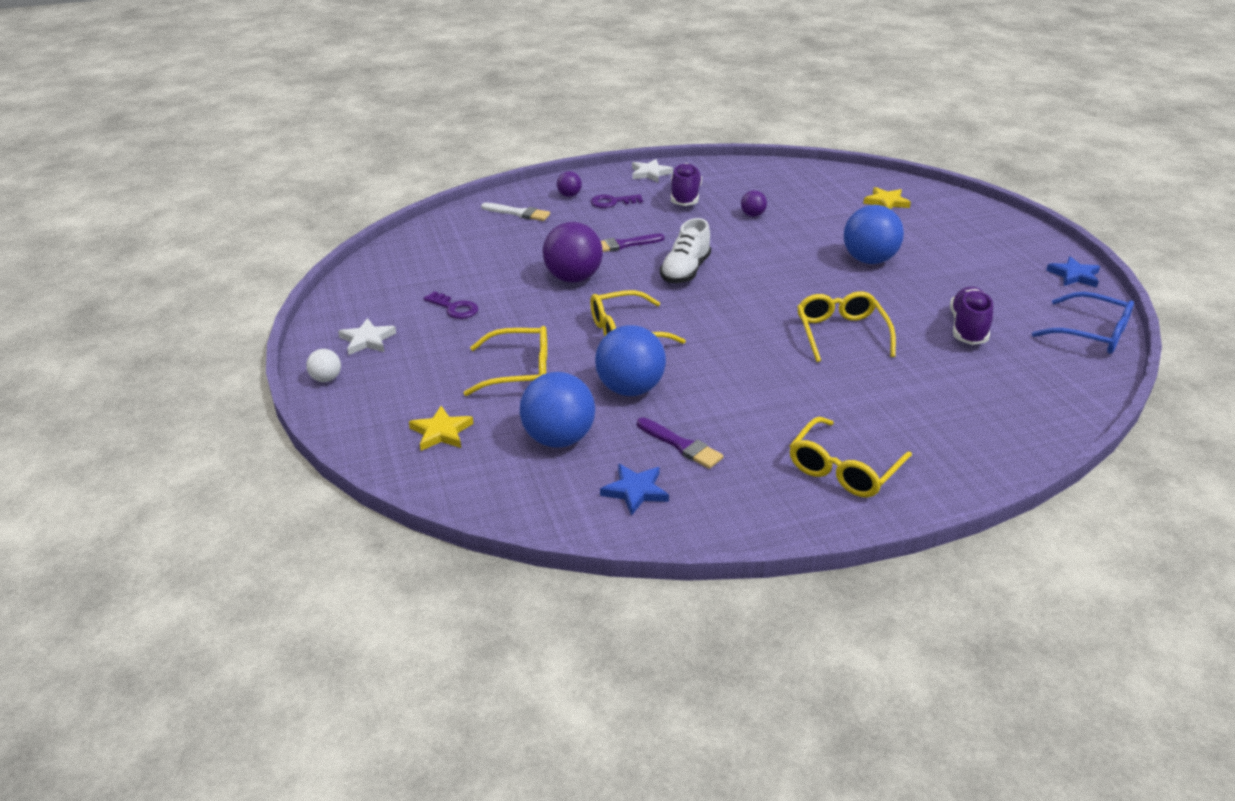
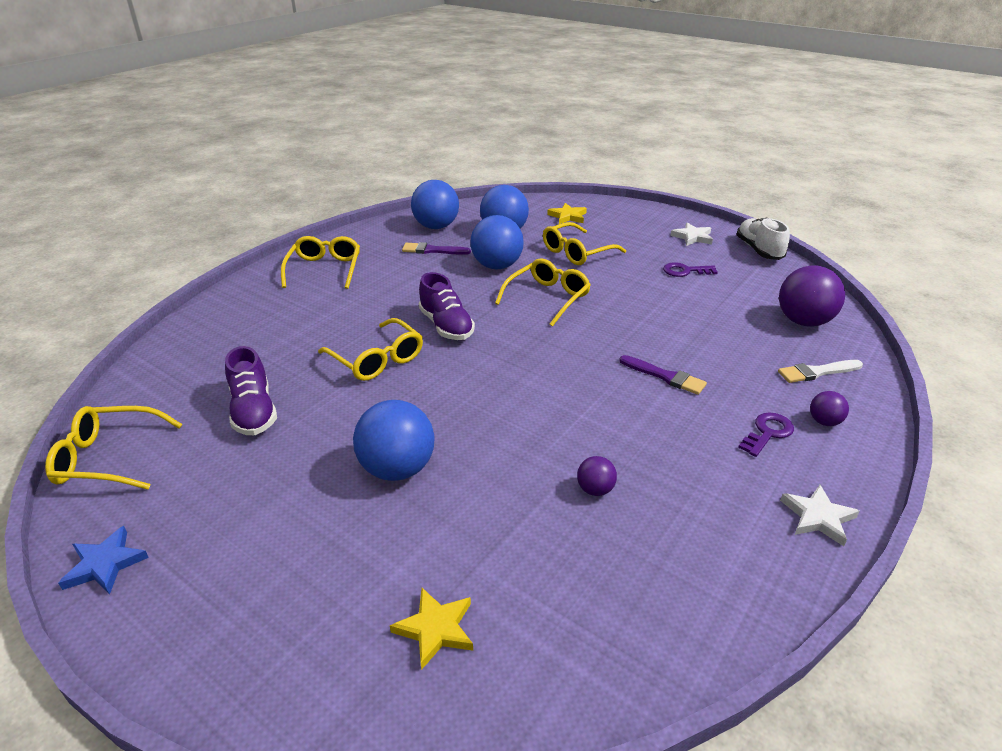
camera: 145 degrees right, 0 degrees up
(326, 379) = (669, 216): white ball -> none
(573, 278) = (650, 324): purple ball -> purple ball (803, 321)
(624, 245) = (665, 376): purple brush -> purple brush turned 90 degrees clockwise
(635, 491) = (436, 226): blue star -> blue ball
(685, 197) = (711, 486): purple shoe -> purple shoe (446, 326)
(685, 271) = (571, 369): white shoe -> white shoe (759, 250)
(1091, 334) = (109, 458): blue glasses -> yellow glasses

